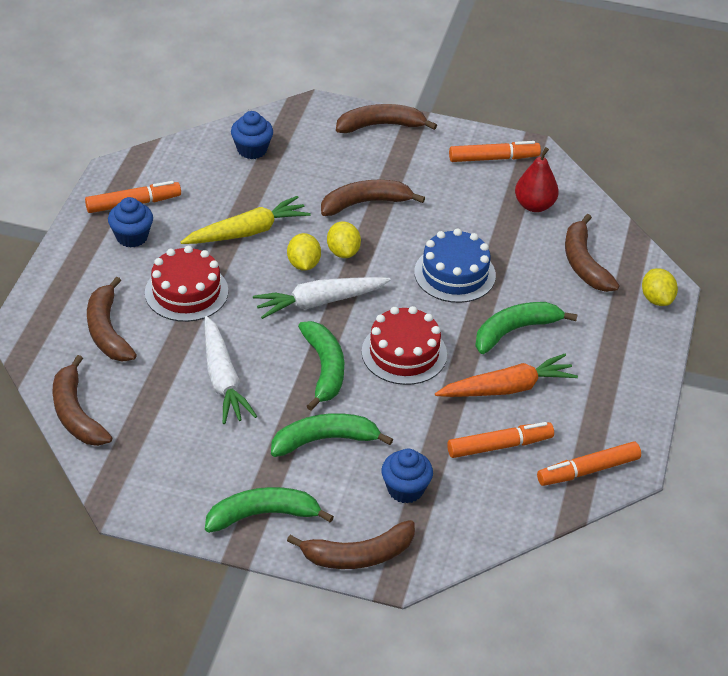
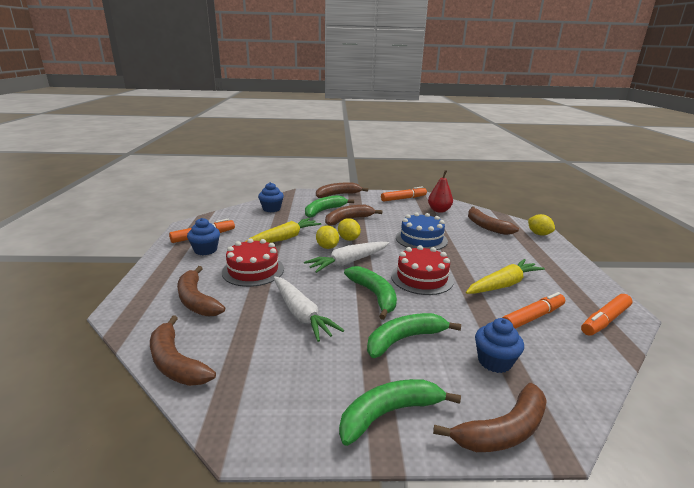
camera: 15 degrees left, 20 degrees down
(507, 388) = (503, 285): orange carrot -> yellow carrot
(514, 331) = (479, 257): green banana -> green banana (324, 211)

